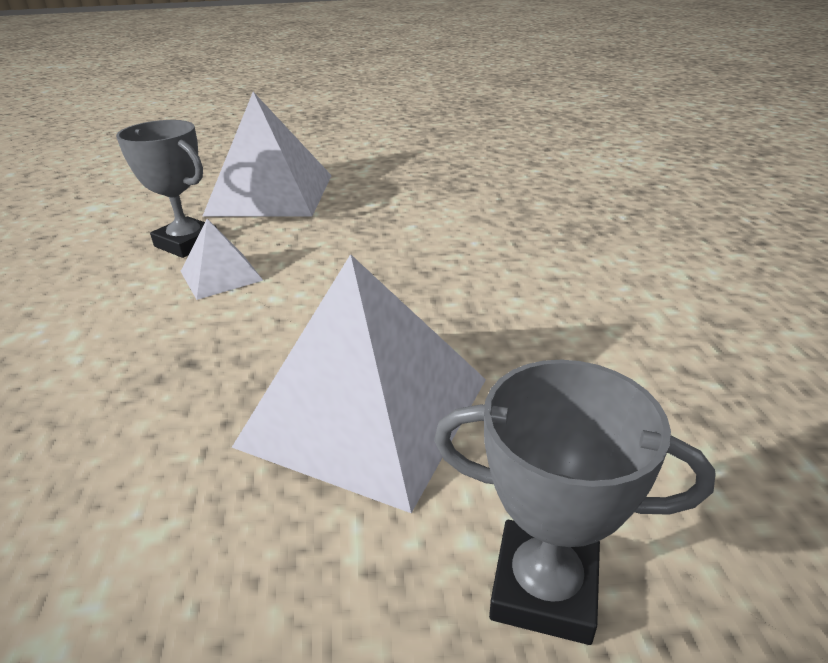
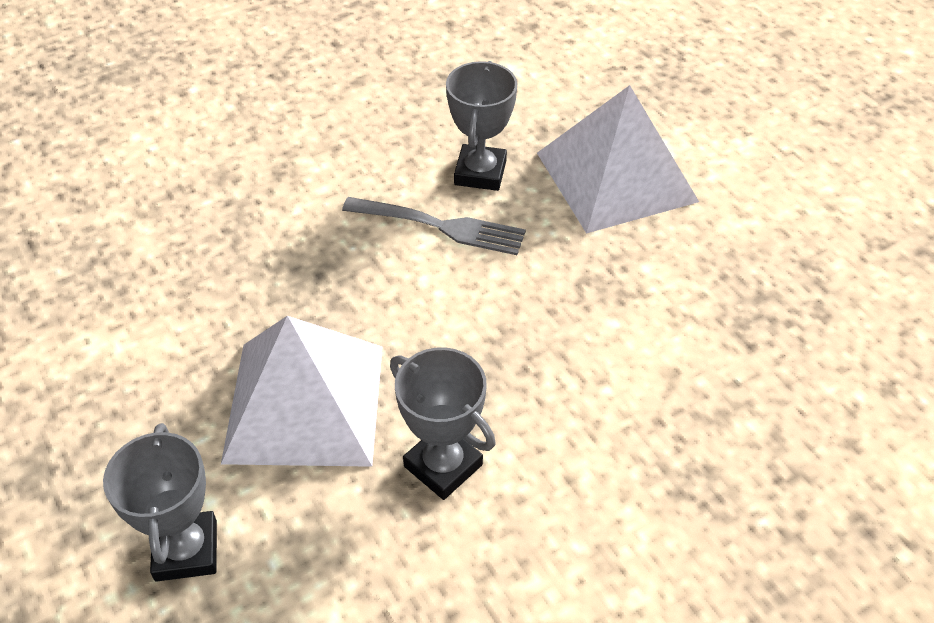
camera: 65 degrees right, 15 degrees up
(221, 275) = (439, 226): white pyramid -> grey fork
(508, 334) = (443, 465): none -> grey trophy

